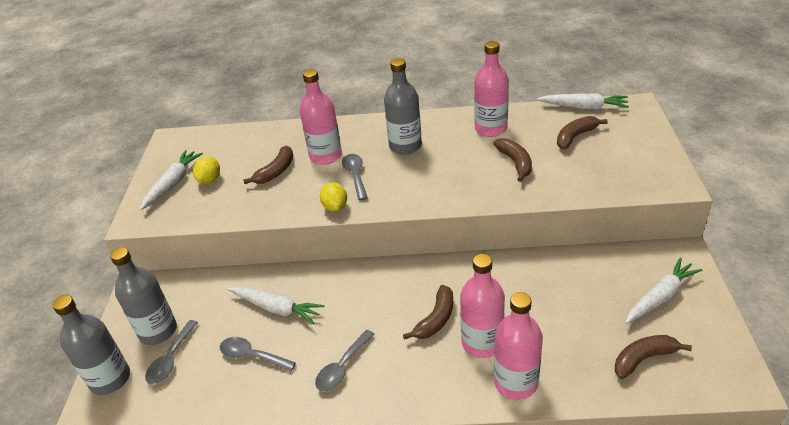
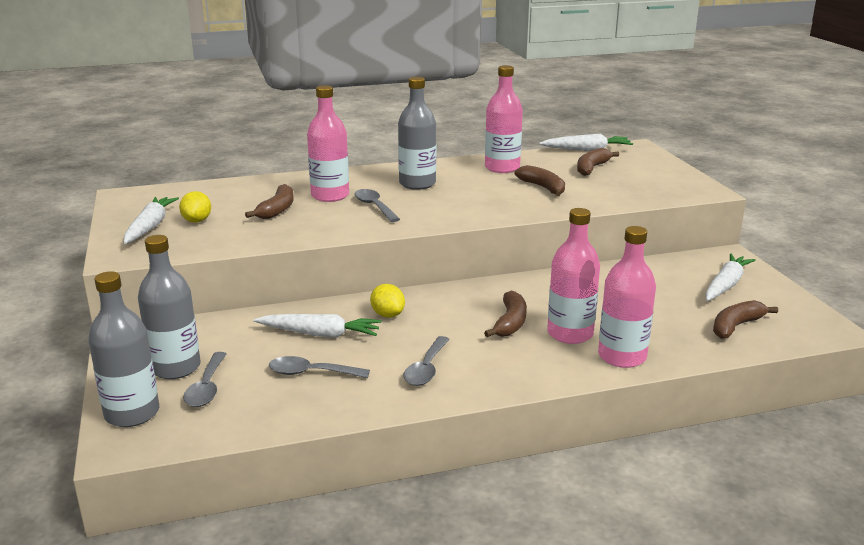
camera: 20 degrees left, 15 degrees down
(335, 207) = (366, 229): yellow lemon -> yellow lemon (387, 315)

